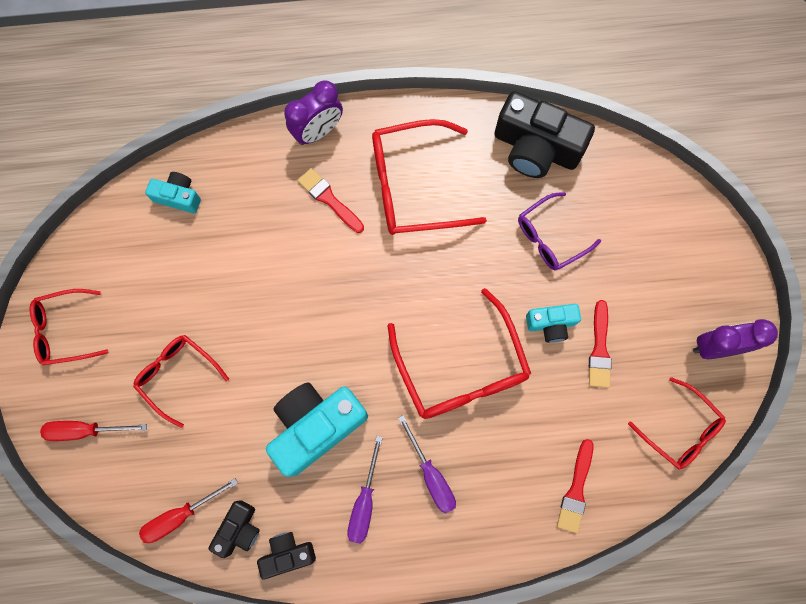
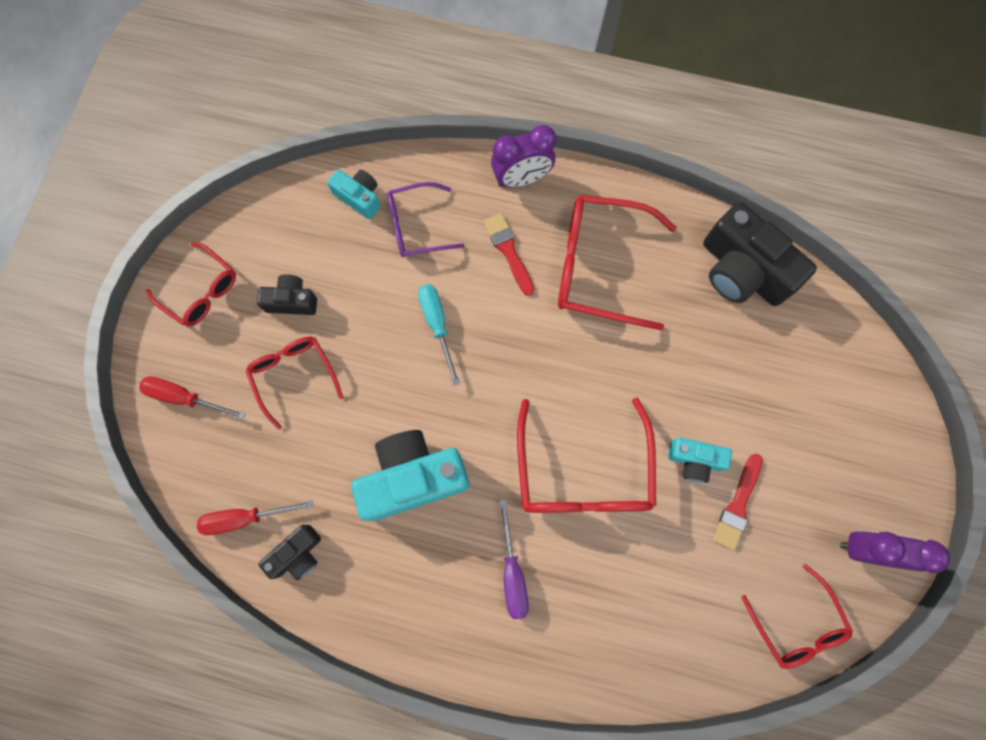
camera: 20 degrees right, 0 degrees up
(65, 330) = (201, 291): red glasses -> red glasses turned 150 degrees counterclockwise
(287, 554) = (337, 598): black camera -> black camera (292, 301)
(290, 286) = (437, 325): none -> turquoise screwdriver
(364, 502) = (434, 574): purple screwdriver -> none
(550, 237) = (725, 369): purple glasses -> purple glasses (416, 226)
(576, 490) = (660, 646): red brush -> none

